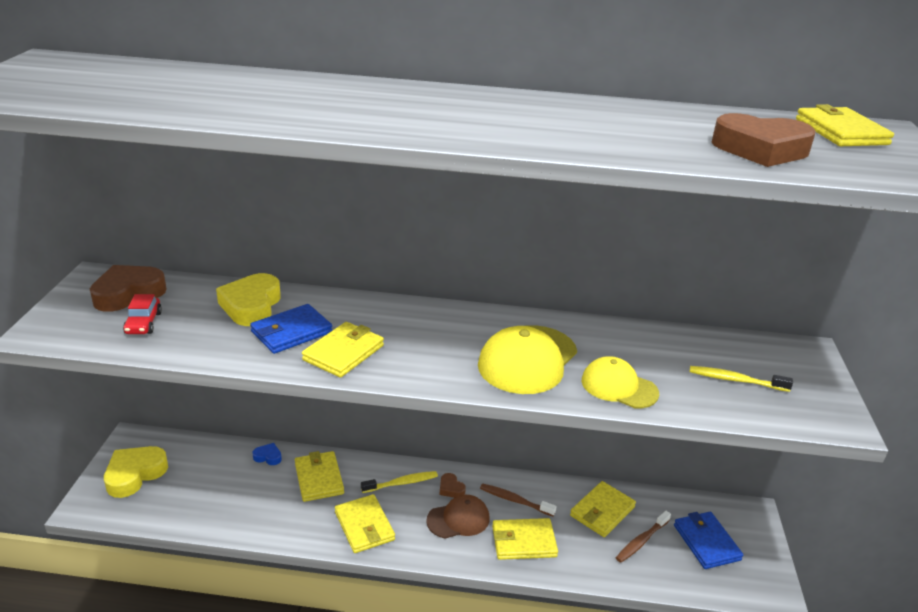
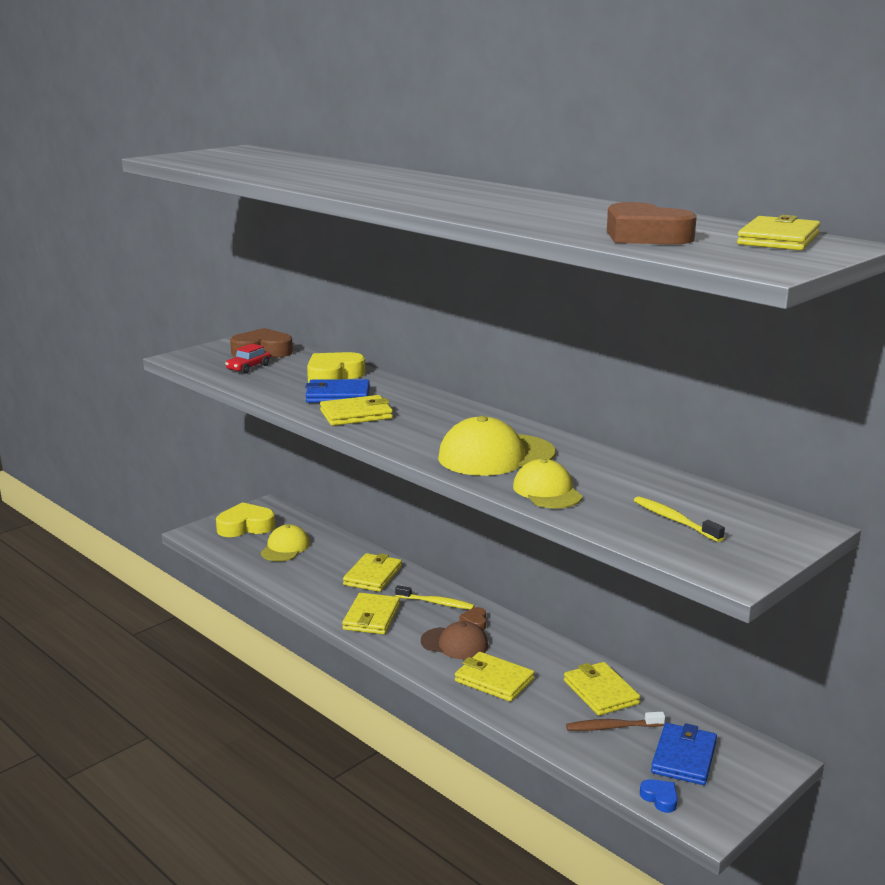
camera: 40 degrees right, 10 degrees down
(203, 483) = (285, 548): none -> yellow cap
(268, 457) = (350, 549): blue heart -> blue heart (660, 798)
(515, 500) = (523, 652): brown toothbrush -> none
(602, 511) = (600, 692): yellow wallet -> yellow wallet turned 75 degrees clockwise

